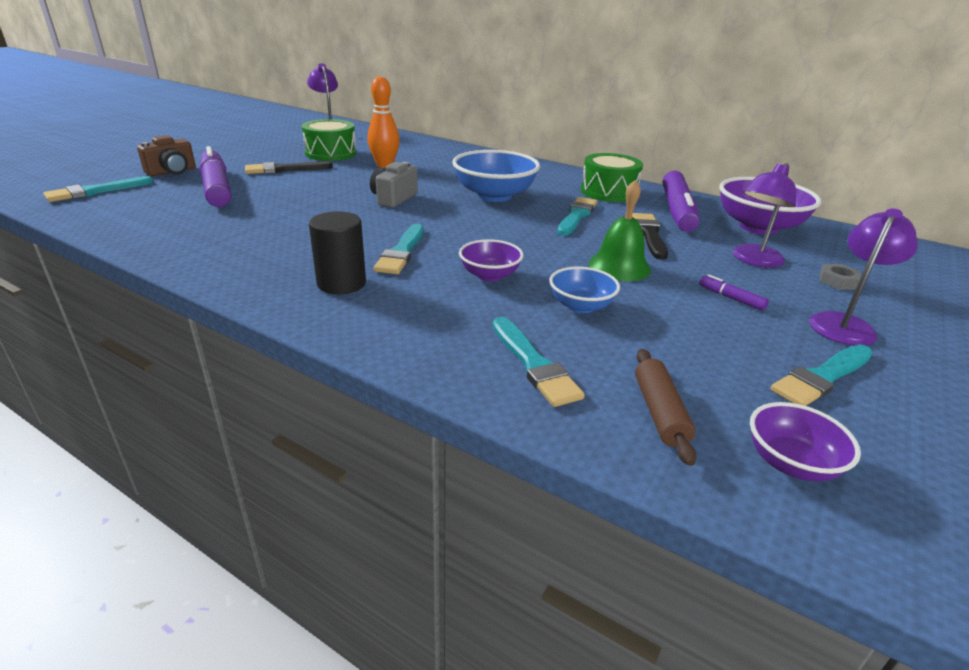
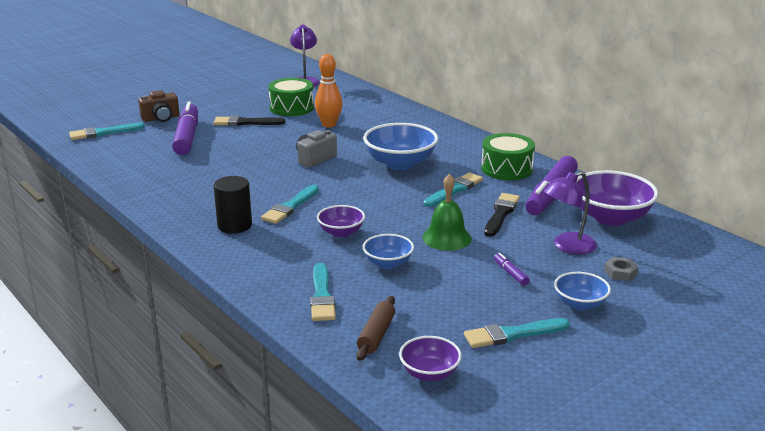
camera: 20 degrees right, 5 degrees down
(845, 324) = (580, 304): purple lamp -> blue bowl

